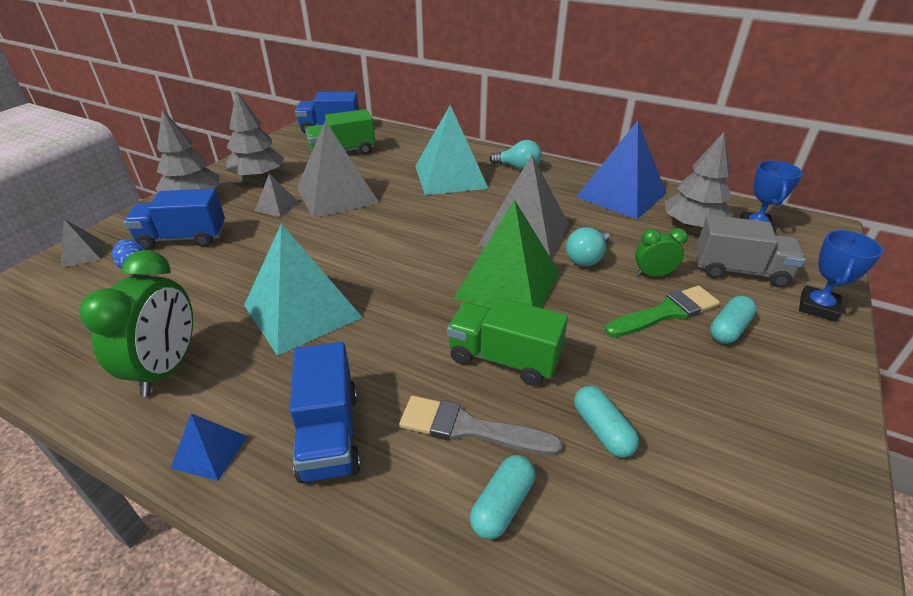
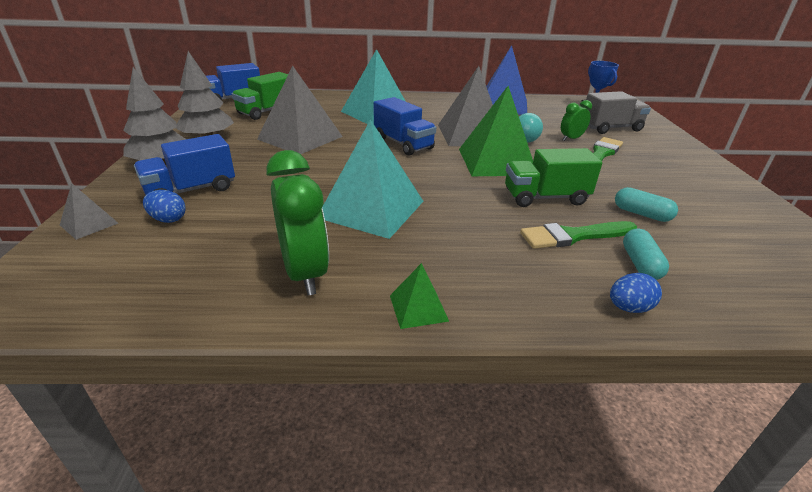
camera: 30 degrees left, 5 degrees down
(210, 452) = (418, 308): blue pyramid -> green pyramid
(277, 206) = (255, 153): grey pyramid -> none
(329, 434) = (492, 268): blue truck -> blue truck (403, 144)
(410, 558) = (628, 308): none -> blue egg
(469, 428) = (573, 236): grey brush -> green brush
(518, 167) = (418, 101): turquoise light bulb -> none
(692, 225) = (561, 112): grey tree -> none
(729, 329) = (639, 154): turquoise capsule -> none
(817, 307) = (665, 135): blue trophy -> none

